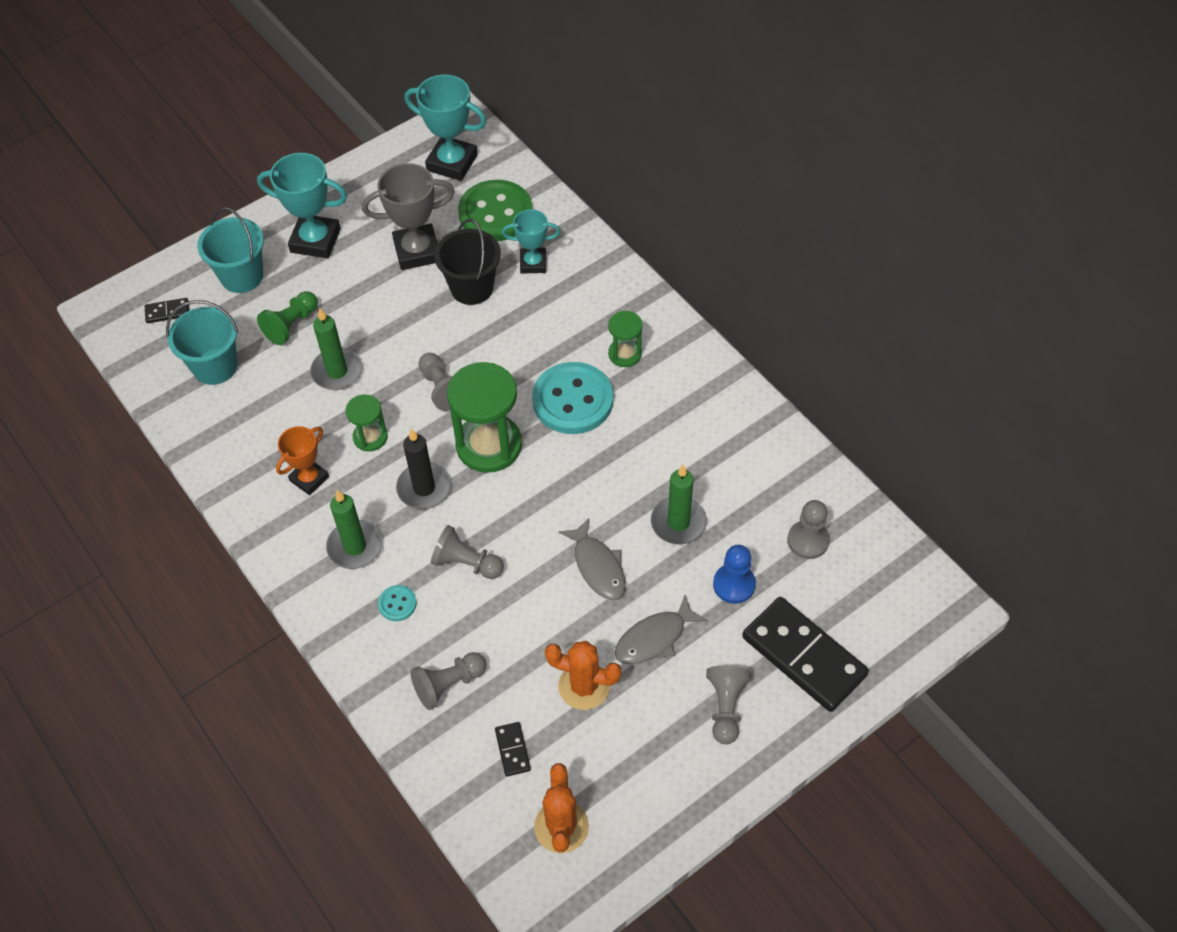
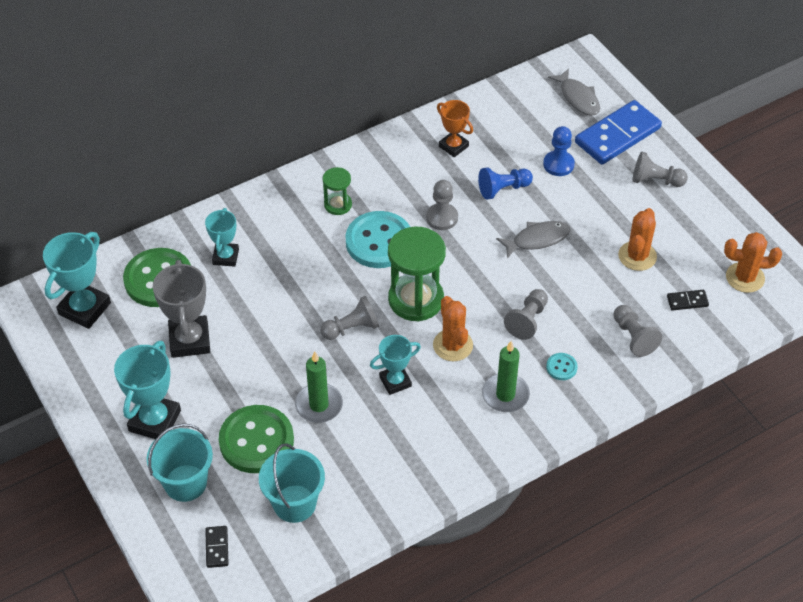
camera: 85 degrees left, 5 degrees down
(291, 325) = (256, 441): green pawn -> green button
(309, 479) = (433, 427): orange trophy -> orange trophy (453, 146)
(370, 437) = (395, 381): green hourglass -> turquoise trophy
(424, 488) = (453, 345): black candle -> orange cactus
(472, 288) = (243, 302): black bucket -> none
(654, 638) = (600, 213): grey fish -> grey fish (578, 98)
(678, 523) = (503, 189): green candle -> blue pawn
(803, 656) = (617, 135): black domino -> blue domino
(808, 540) = (525, 120): grey pawn -> grey pawn (442, 218)

